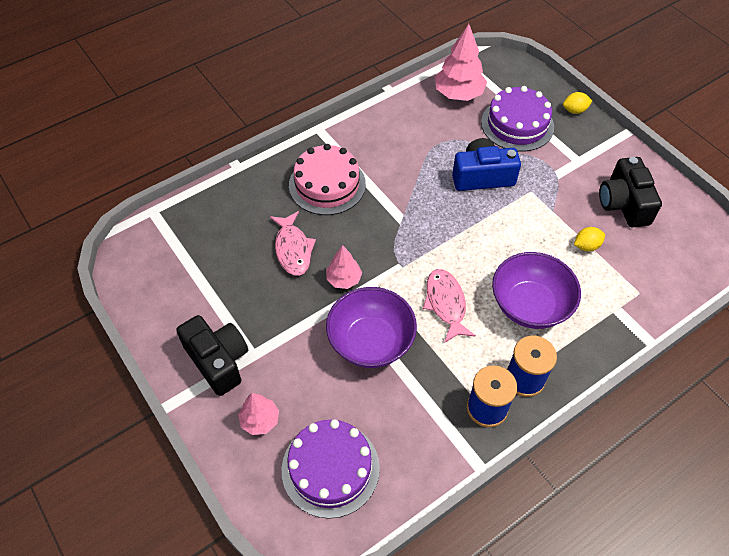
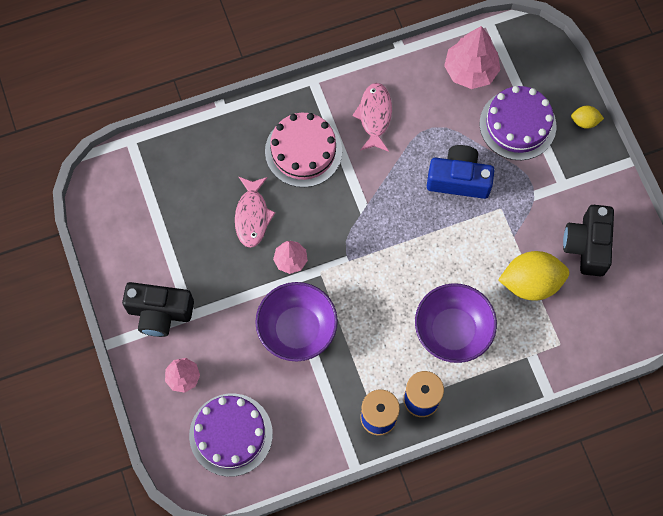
camera: 15 degrees right, 15 degrees up
(218, 361) = (160, 313): black camera -> black camera turned 120 degrees clockwise
(446, 304) = (376, 309): pink fish -> pink fish (374, 116)
(586, 246) = (530, 283): yellow lemon -> yellow lemon, size x2.06

